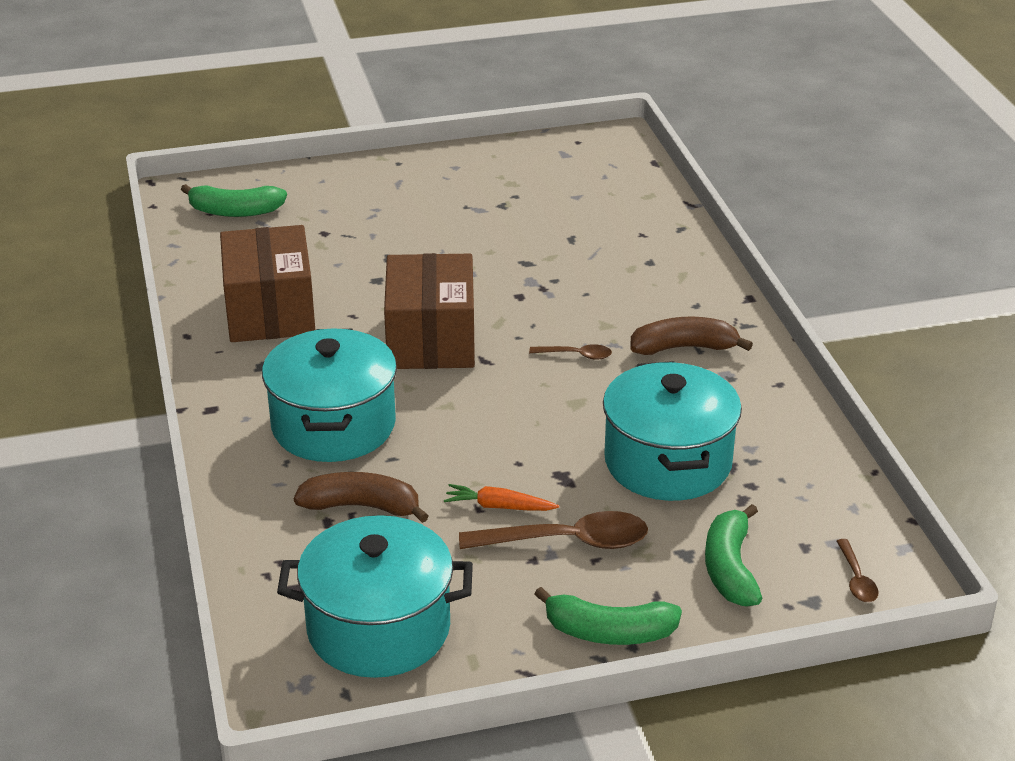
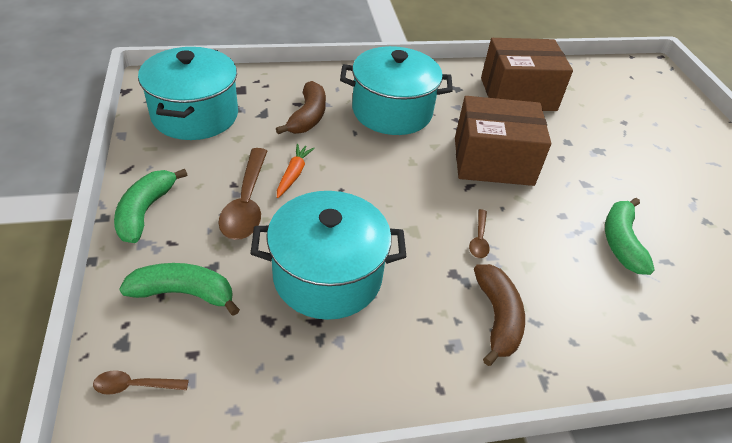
camera: 90 degrees right, 10 degrees up
(235, 211) = (637, 86): green banana -> green banana (621, 242)

